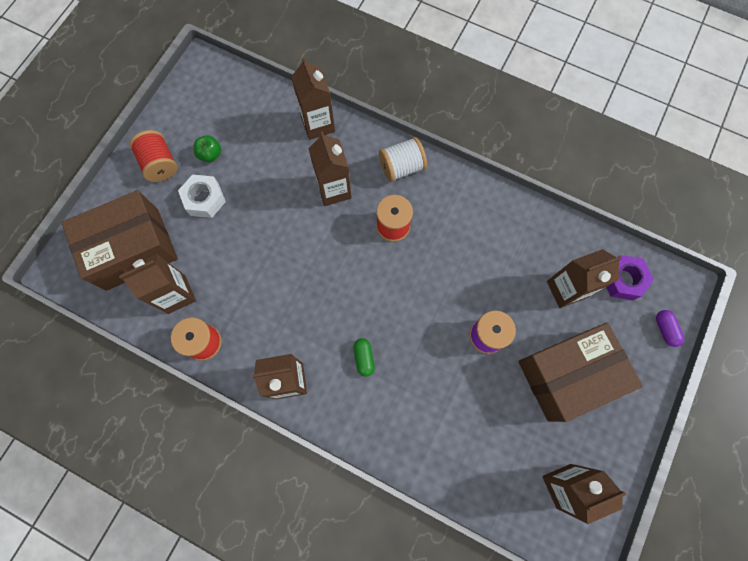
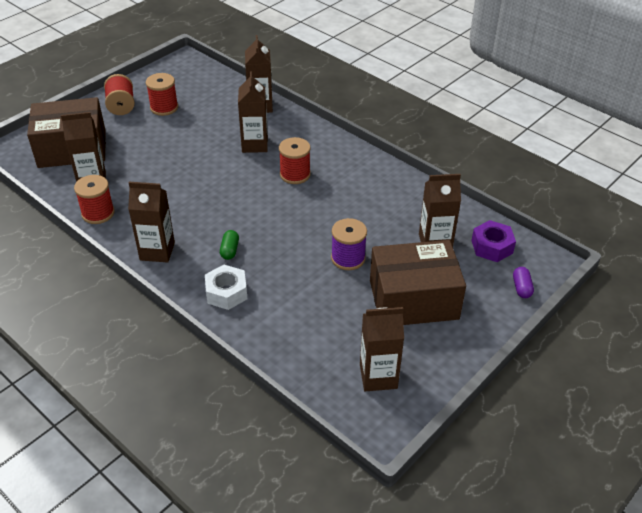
camera: 15 degrees right, 30 degrees down
(204, 199) = (145, 131): white nut -> white nut (226, 292)
(210, 154) = (164, 108): green apple -> red spool
(401, 167) = (319, 142): white spool -> none

